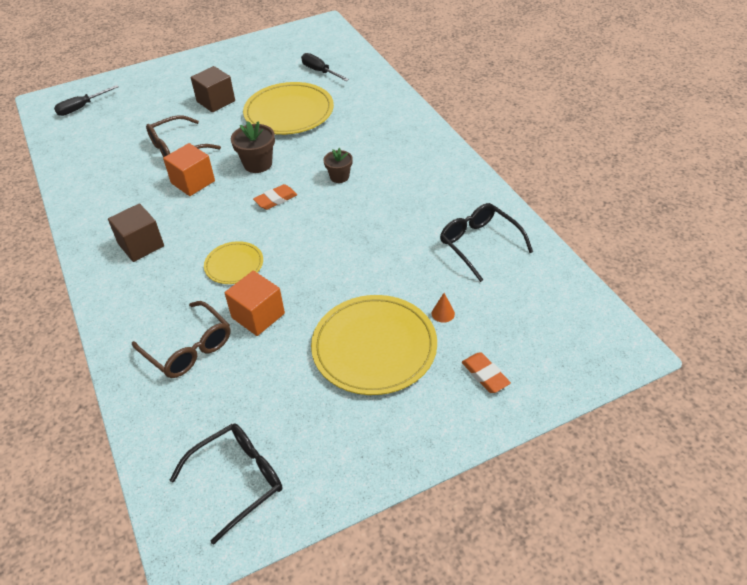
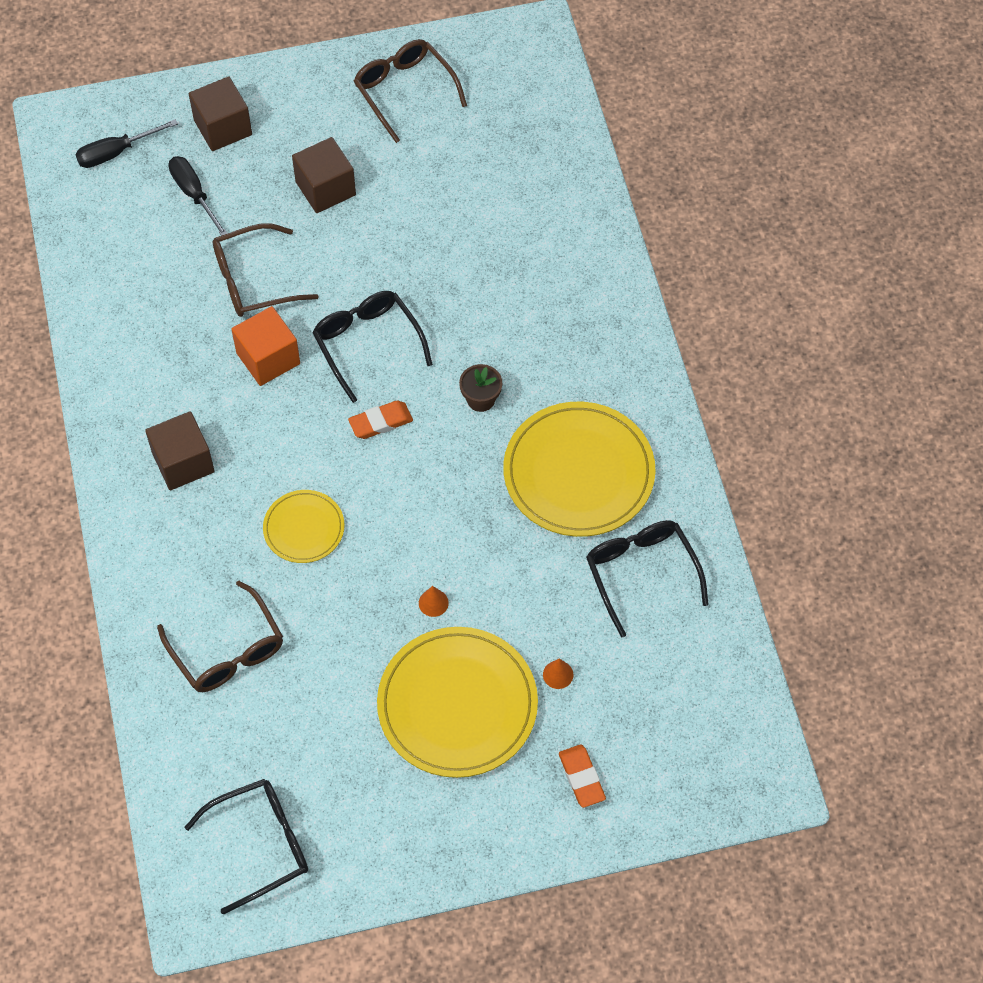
camera: 10 degrees right, 15 degrees up
(148, 87) = (223, 127): none -> brown cube
(255, 56) = (404, 91): none -> brown glasses
(258, 164) = (367, 344): brown flower pot -> black glasses
(258, 315) = (321, 620): orange cube -> none
(289, 112) = (434, 242): yellow plate -> yellow plate (578, 473)
(320, 71) = (502, 156): black screwdriver -> black screwdriver (194, 195)
(338, 289) = (433, 603): none -> orange cone

